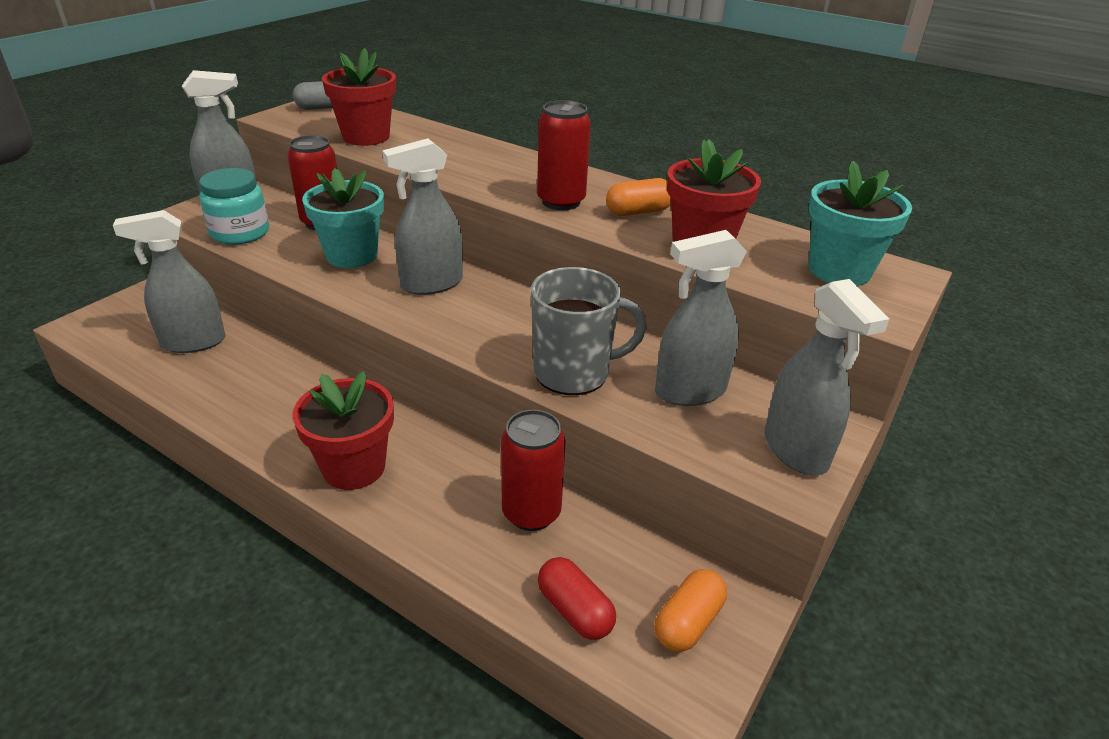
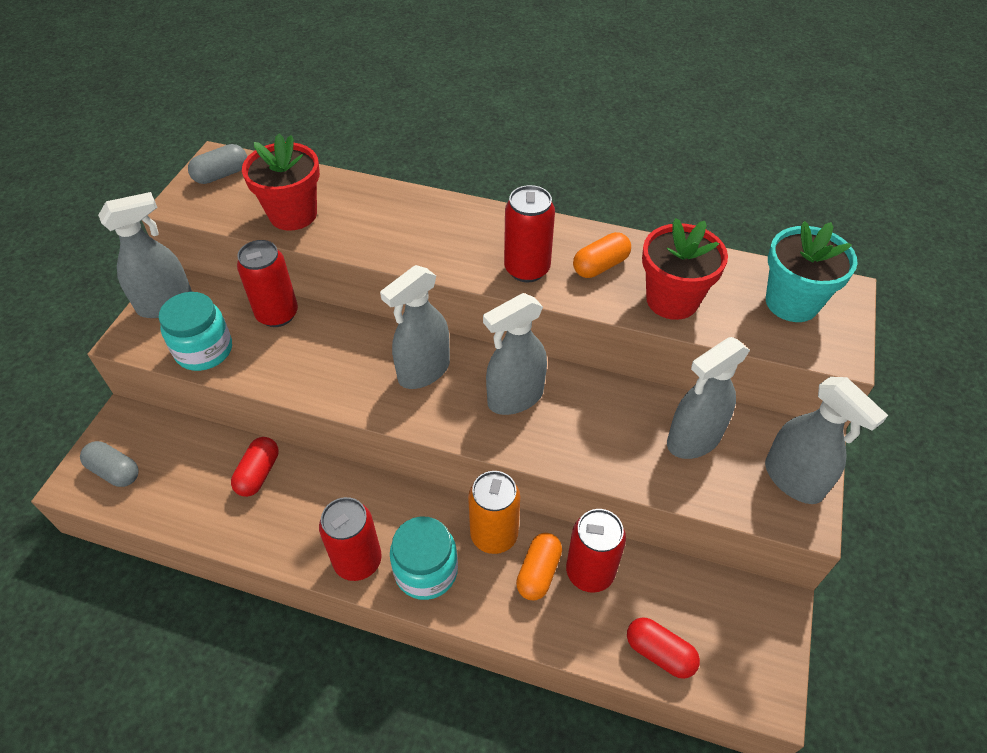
camera: 15 degrees left, 15 degrees up
(118, 324) = (114, 471): none -> grey capsule
(193, 342) = (202, 473): grey spray bottle -> grey spray bottle (515, 398)
(243, 354) = (258, 473): none -> red capsule
(290, 442) = (358, 561): none -> red can
(352, 255) = (330, 353): turquoise flower pot -> none
(354, 467) = (426, 571): red flower pot -> turquoise jar
(443, 455) = (494, 535): none -> orange can
(573, 372) = (594, 446): grey mug -> none
(688, 622) = (743, 636): orange capsule -> orange capsule (538, 572)

